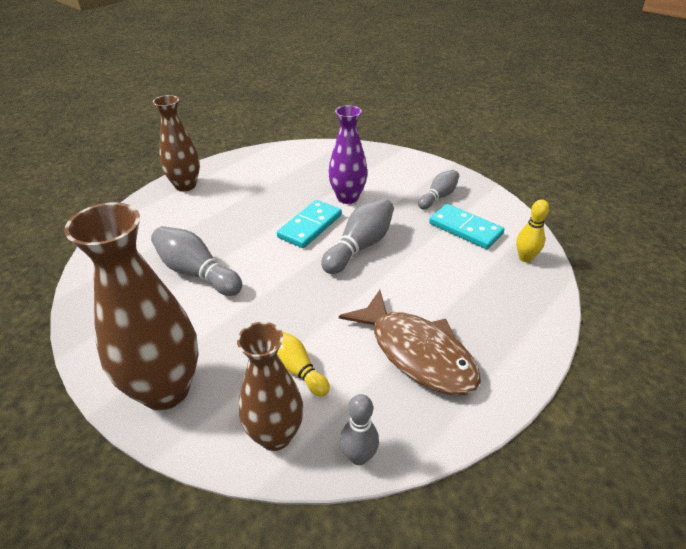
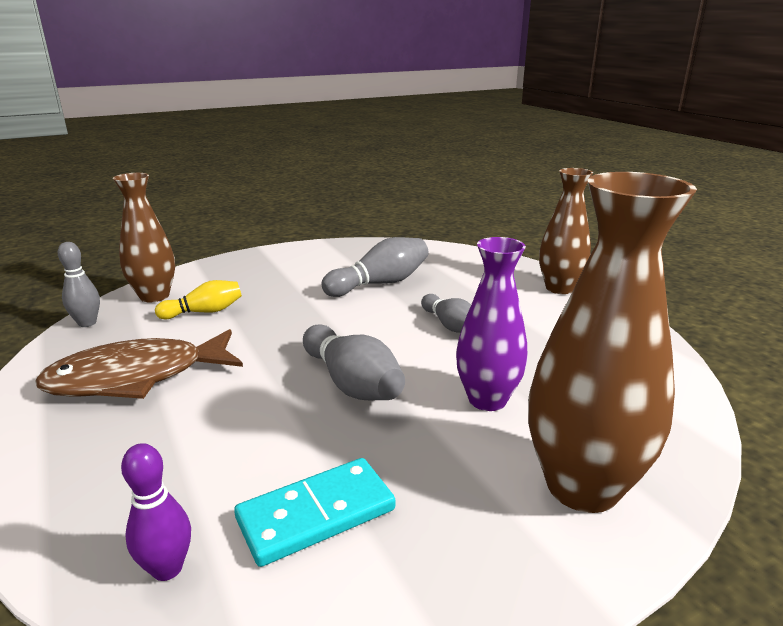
camera: 110 degrees right, 15 degrees down
(165, 390) = (249, 266): brown vase -> brown vase (582, 486)
(310, 226) = (424, 354): turquoise domino -> none
(438, 197) = (447, 517): grey bowling pin -> grey bowling pin (450, 325)
(525, 258) = (167, 568): yellow bowling pin -> purple bowling pin

